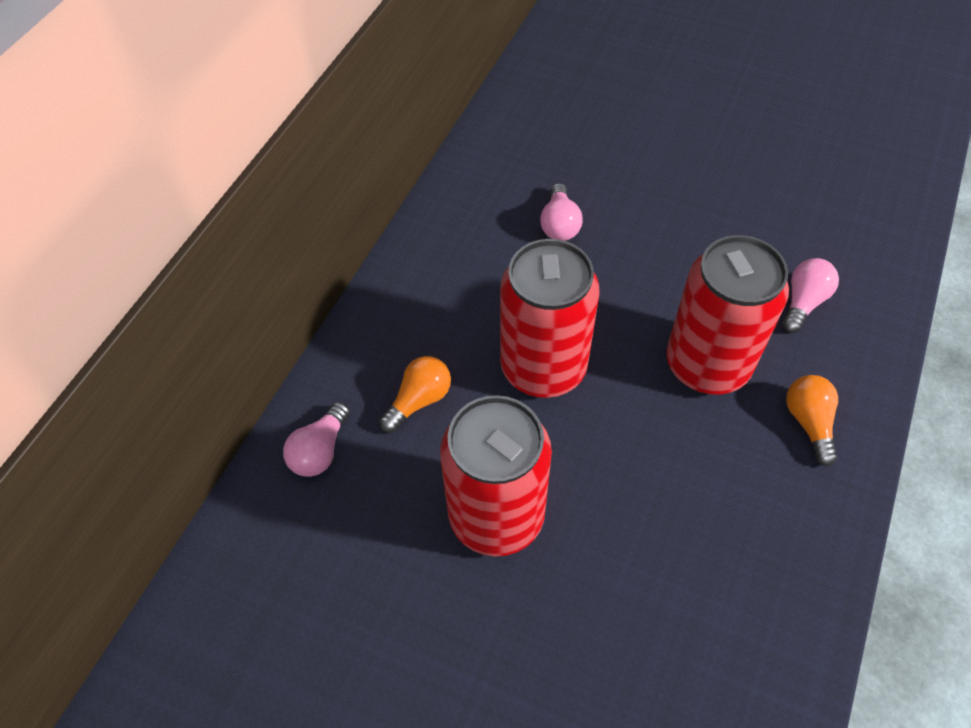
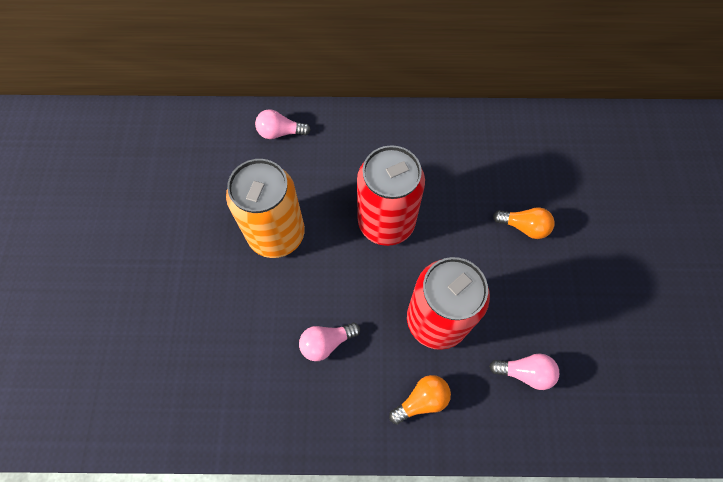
camera: 65 degrees right, 10 degrees up
(419, 400) = (333, 166): orange light bulb -> orange light bulb (524, 227)
(496, 516) = (276, 234): red can -> orange can
(559, 224) = (504, 191): pink light bulb -> pink light bulb (326, 343)

